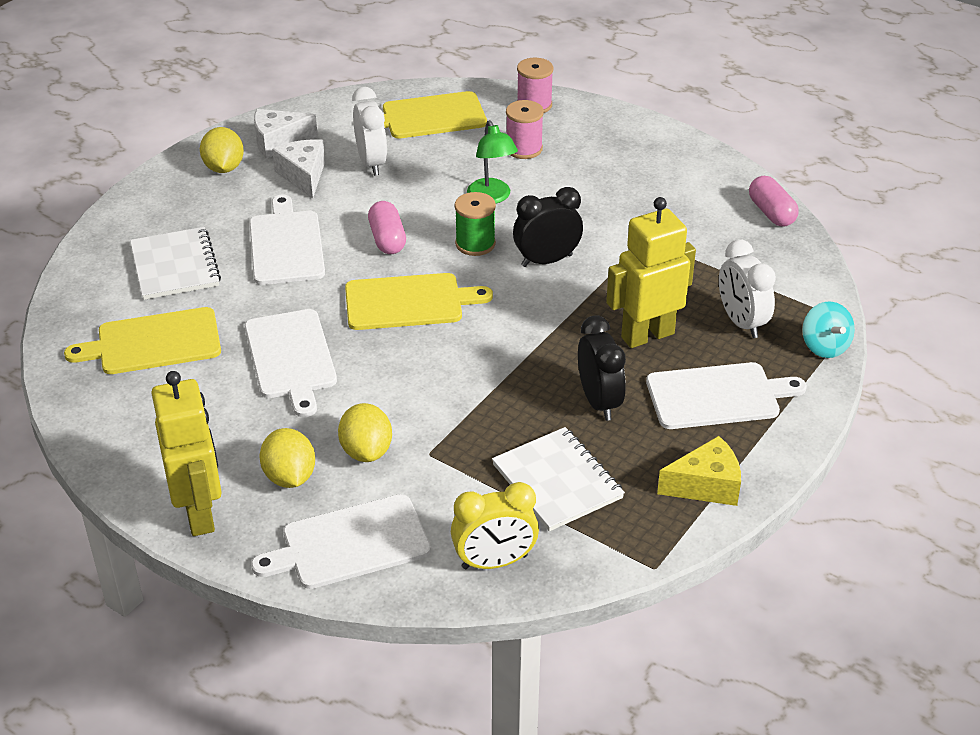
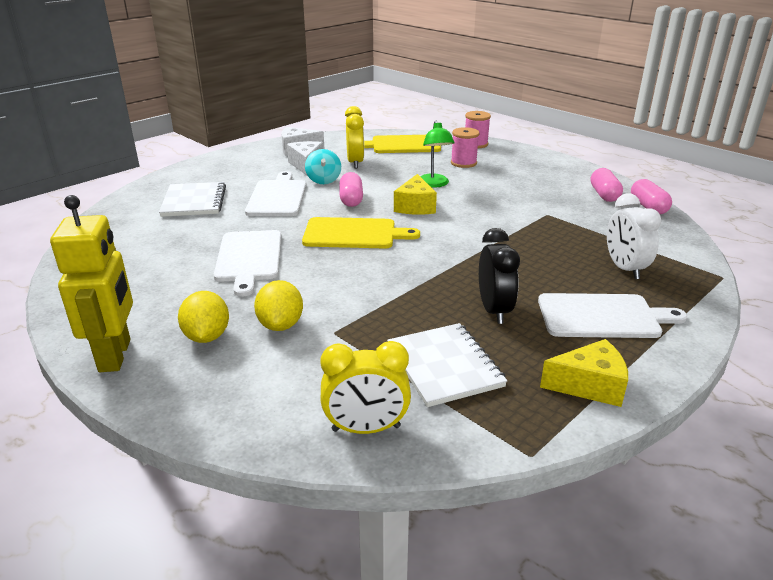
camera: 10 degrees right, 10 degrees down
(153, 342) = (152, 240): yellow cutting board -> none
(224, 168) = (255, 158): yellow lemon -> none
(350, 543) = (234, 395): white cutting board -> none
(371, 163) = (355, 162): white clock -> yellow clock
(475, 244) = (415, 206): green spool -> yellow cheese
(547, 260) = (467, 219): black clock -> none
(647, 335) = (542, 270): yellow robot -> none
(716, 195) = (604, 195): none -> pink capsule
(824, 346) = (701, 291): turquoise spinning top -> turquoise spinning top (323, 180)

